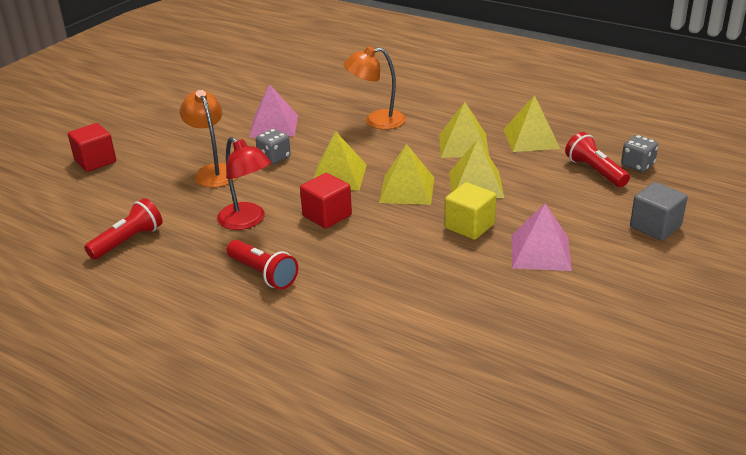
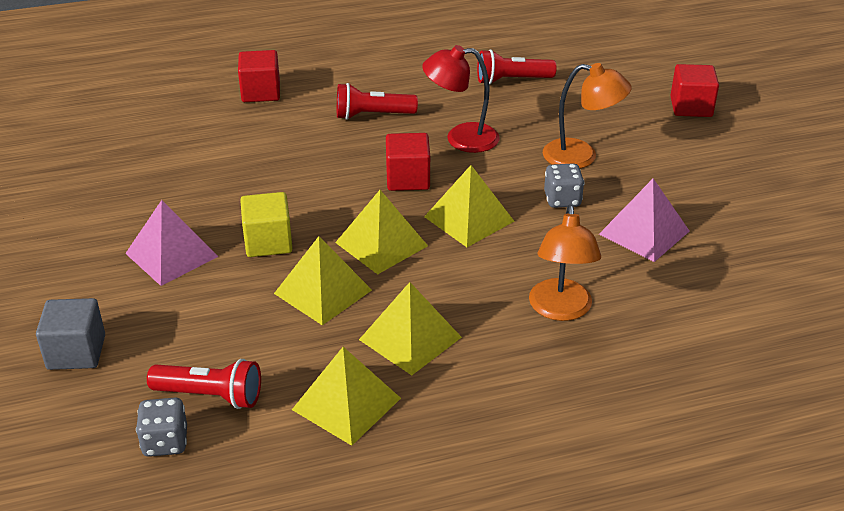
camera: 130 degrees right, 5 degrees up
(128, 241) = (512, 80): red flashlight -> red flashlight turned 90 degrees clockwise
(300, 355) = (261, 92): none -> red cube
(376, 121) = (560, 310): orange lamp -> orange lamp turned 150 degrees clockwise

